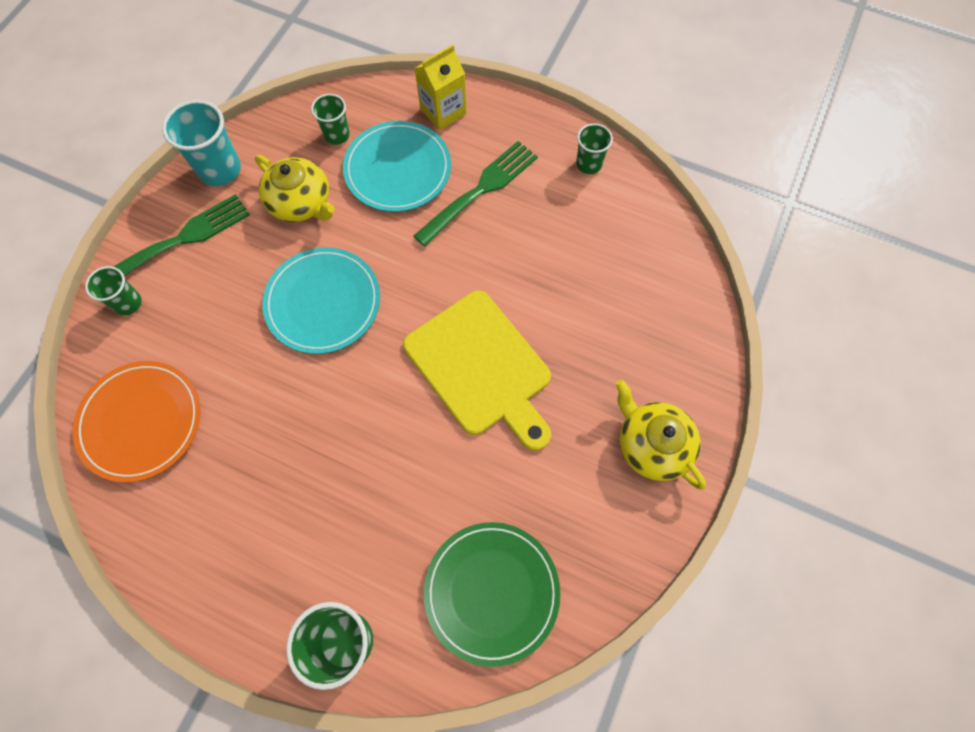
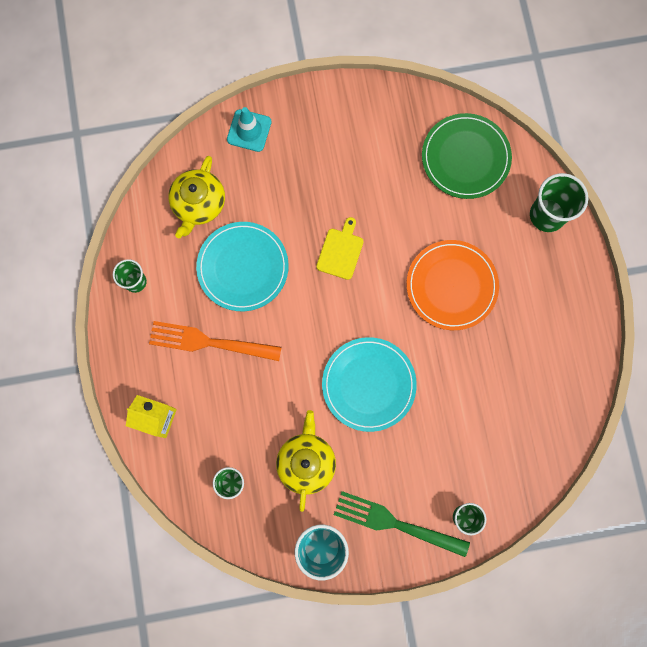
camera: 125 degrees left, 10 degrees up
(141, 422) = (527, 434): orange plate -> orange plate (451, 286)
(398, 169) = (231, 414): turquoise plate -> turquoise plate (243, 267)
(479, 191) = (210, 342): green fork -> orange fork
(481, 367) = (340, 251): yellow cutting board -> yellow cutting board, size x0.48
(652, 444) = (318, 123): yellow teapot -> yellow teapot (198, 204)
(690, 363) = (249, 130): none -> turquoise traffic cone

